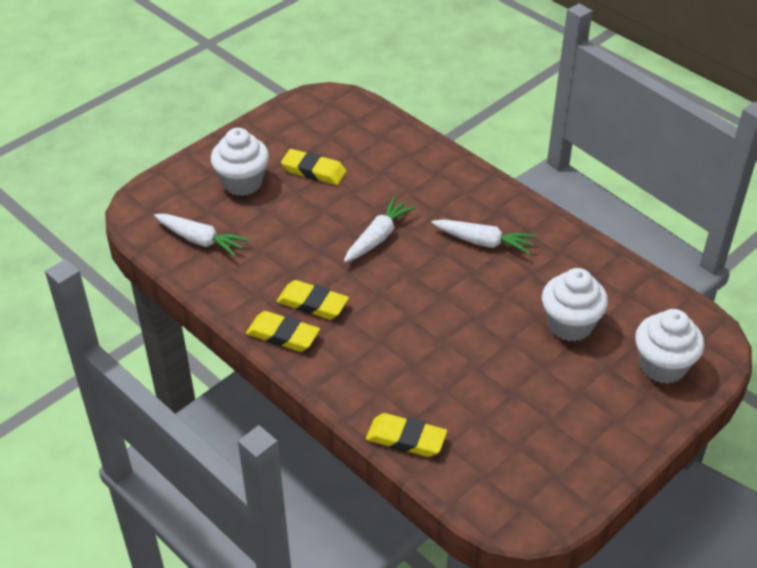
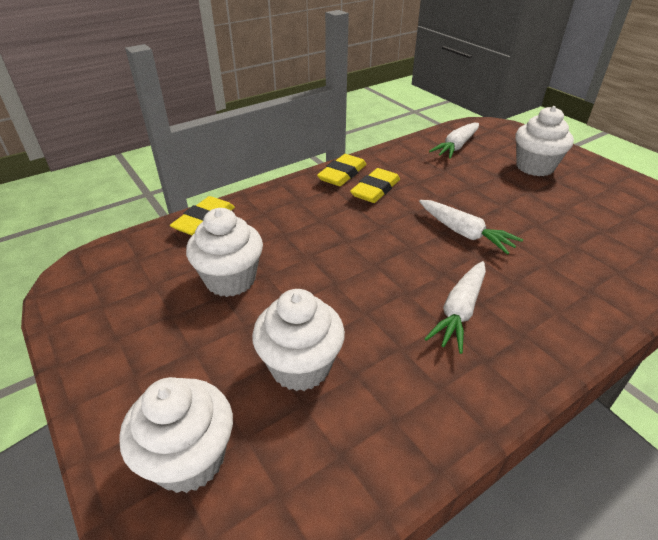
camera: 100 degrees right, 5 degrees down
(314, 171) = (564, 204): yellow eraser -> none
(492, 390) = (230, 280): none -> white cupcake

